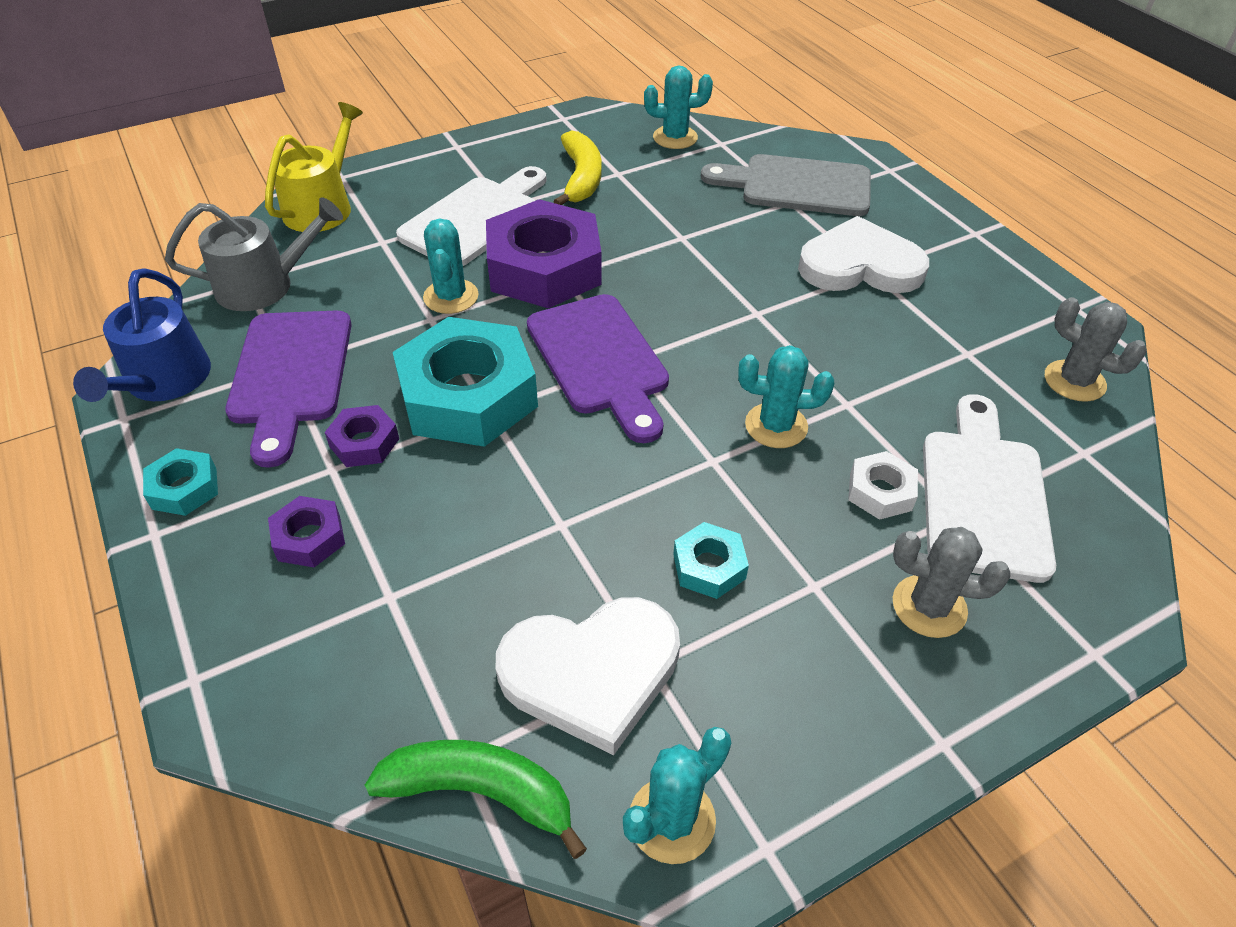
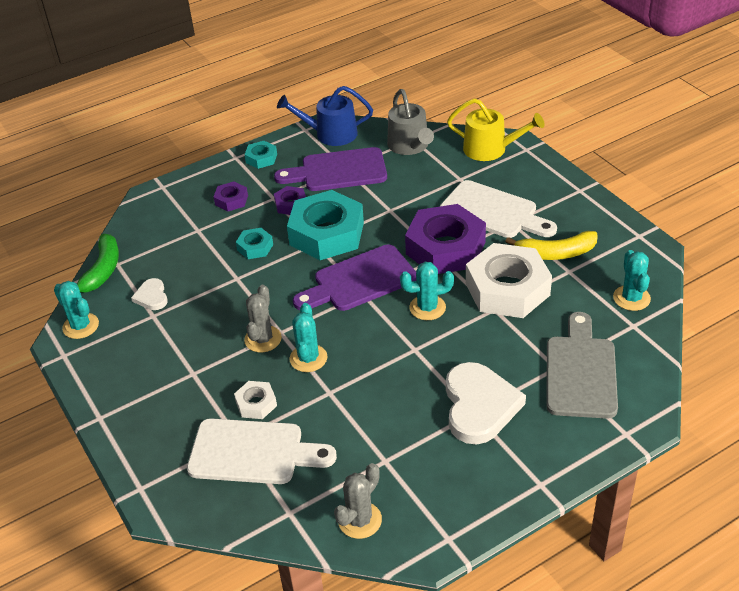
camera: 90 degrees right, 5 degrees down
(451, 297) = (410, 214): turquoise cactus -> turquoise cactus (427, 308)
(591, 672) = (151, 296): white heart -> white heart, size x0.49
(644, 223) = (507, 289): none -> white nut
(709, 566) = (207, 333): turquoise nut -> turquoise nut (255, 247)
(929, 606) = (176, 419): grey cactus -> grey cactus (263, 339)

